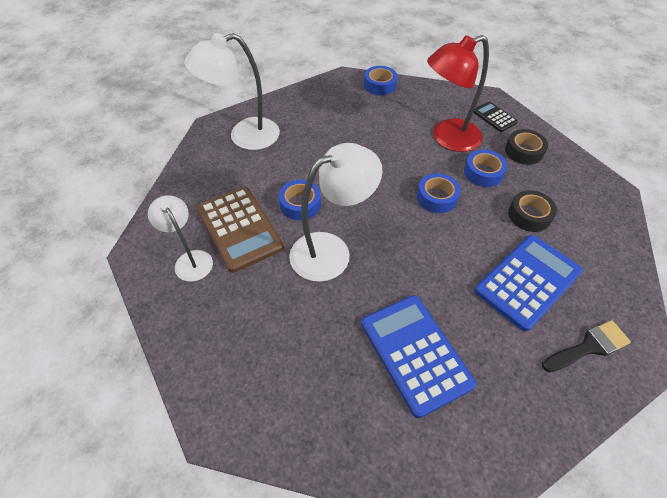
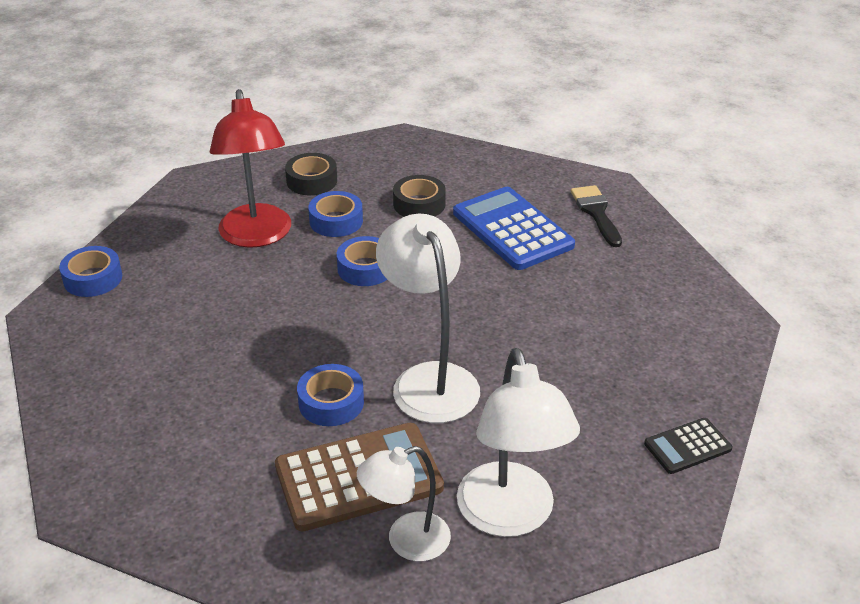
camera: 80 degrees left, 15 degrees down
(244, 136) = (137, 460): white lamp -> white lamp (510, 517)
(415, 353) = (592, 330): blue calculator -> none
(494, 117) = (234, 187): black calculator -> black calculator (687, 446)

